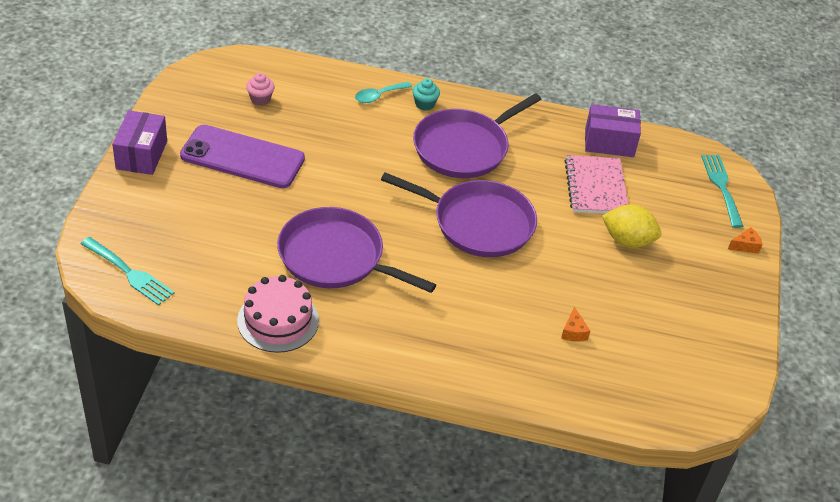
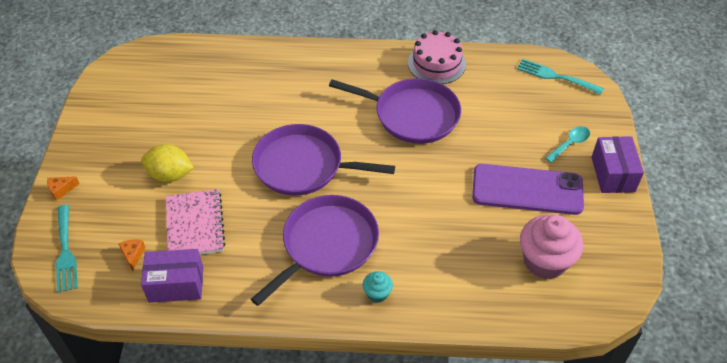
camera: 175 degrees right, 5 degrees up
(260, 99) = (545, 261): pink cupcake -> pink cupcake, size x2.09
(378, 96) = (428, 294): turquoise spoon -> turquoise spoon (570, 144)
(573, 332) = (221, 92): orange cheese -> orange cheese (133, 255)

